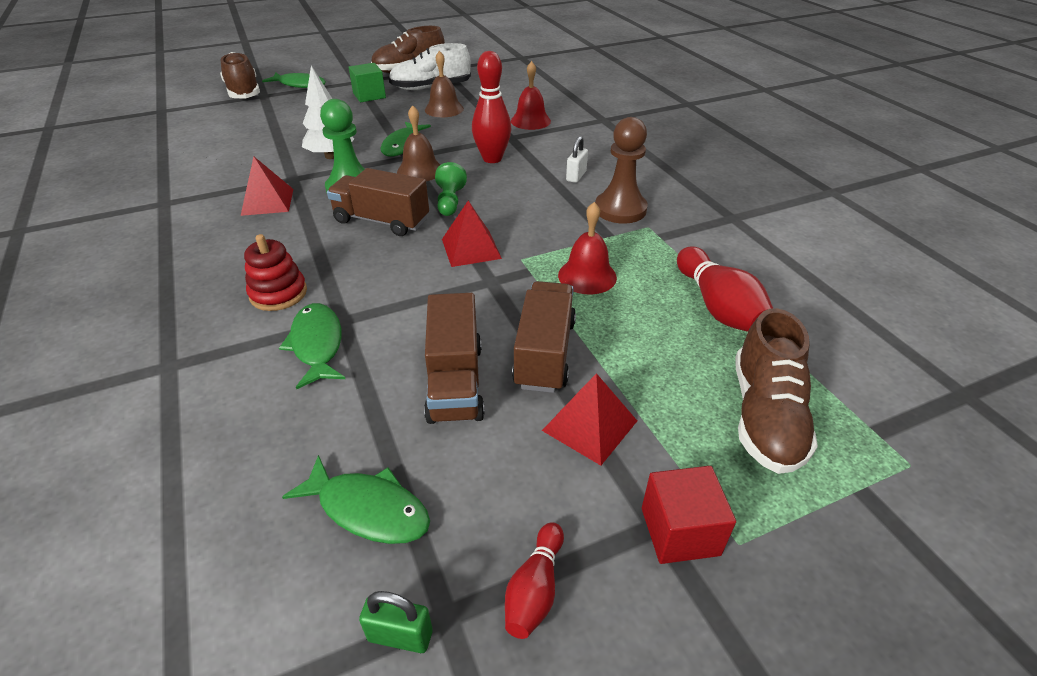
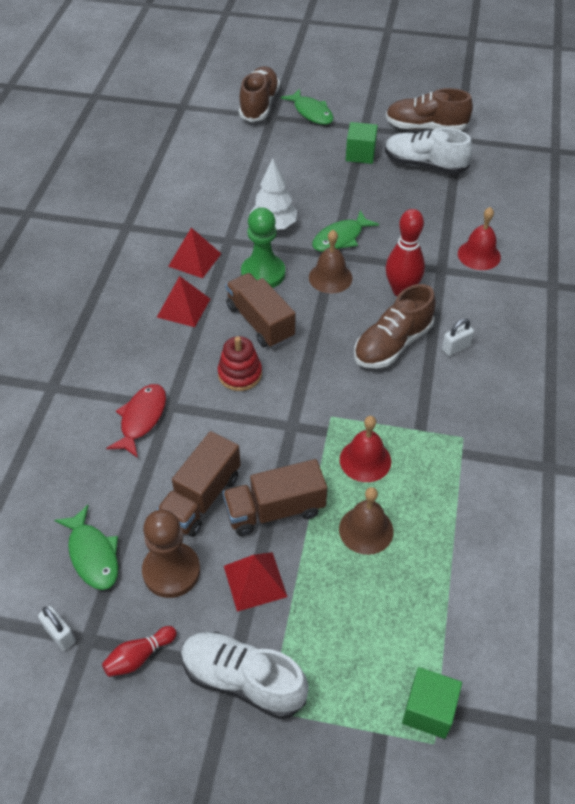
camera: 35 degrees right, 10 degrees up
(278, 293) = (146, 360): red stacking toy -> red stacking toy (240, 374)
(317, 344) = (142, 419): green fish -> red fish
(400, 636) = (60, 634): green padlock -> white padlock
(444, 109) = (412, 203): brown bell -> brown bell (366, 530)
(450, 201) = (326, 326): green pawn -> none
(471, 248) = (302, 386): red pyramid -> red pyramid (183, 308)
(545, 353) = (275, 510): brown truck -> brown truck turned 150 degrees counterclockwise
(620, 209) = (457, 406): brown pawn -> brown pawn (171, 571)
(680, 531) = (243, 680): red cube -> white shoe
(718, 307) = (437, 545): red bowling pin -> none
(765, 416) = (374, 648): brown shoe -> brown shoe (392, 344)
(872, 439) = (428, 710): none -> green cube

